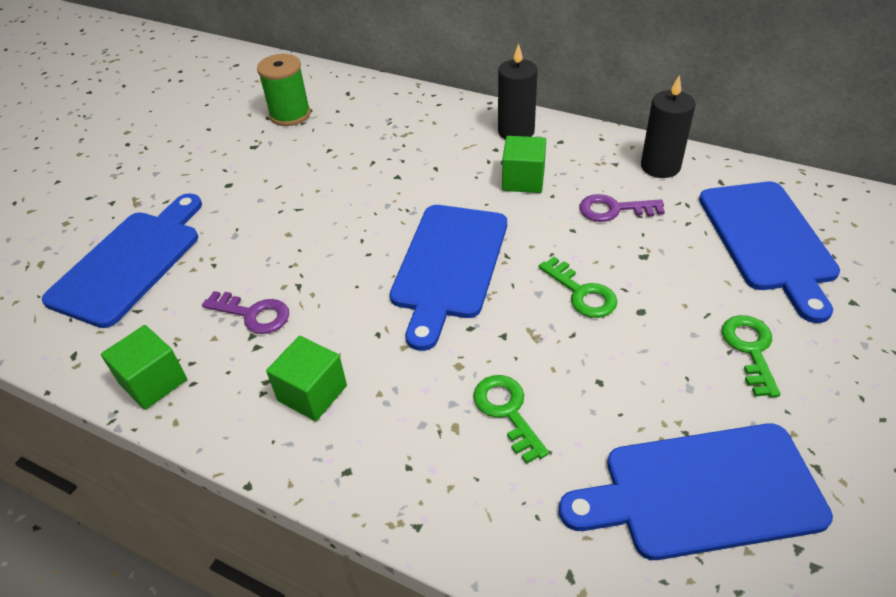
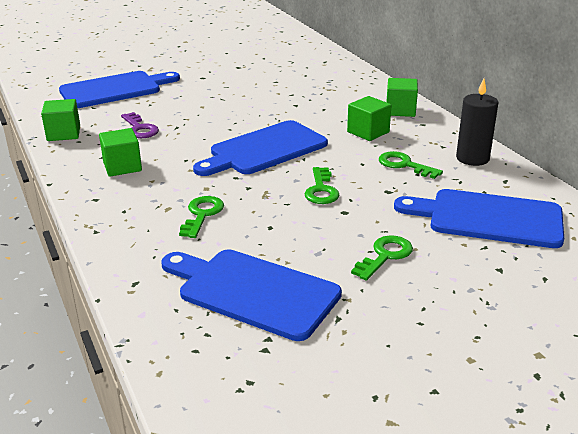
camera: 35 degrees right, 15 degrees down
(290, 115) = (277, 60): green spool -> none
(516, 132) = (400, 110): black candle -> green cube
(613, 210) = (404, 165): purple key -> green key
(767, 240) = (488, 218): blue cutting board -> blue cutting board turned 75 degrees clockwise

